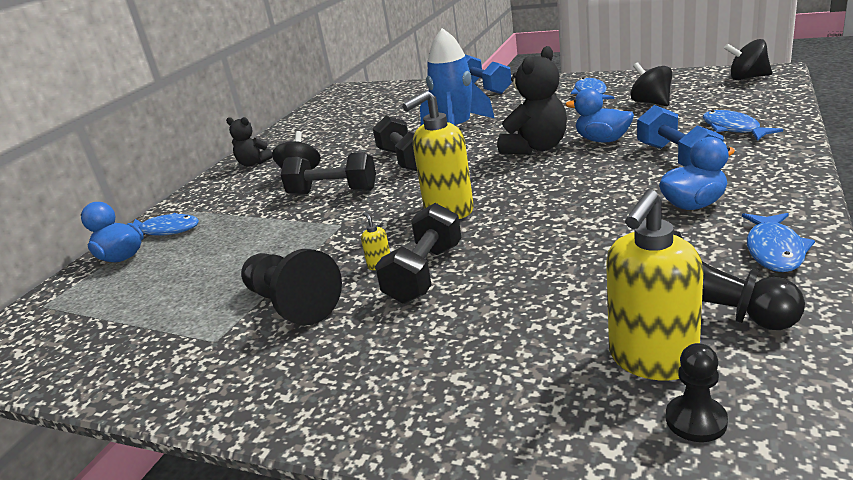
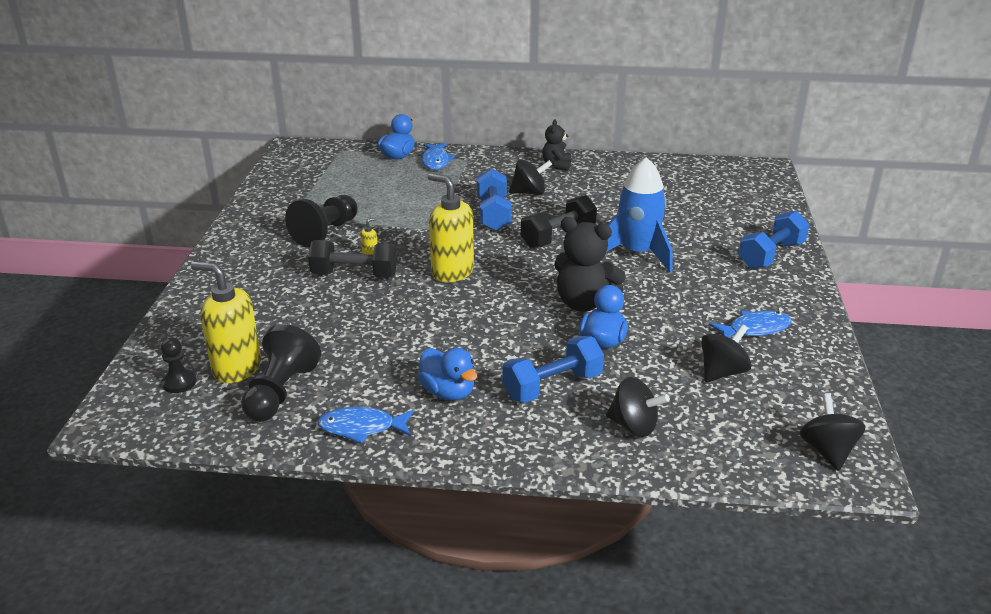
camera: 70 degrees right, 5 degrees up
(333, 192) = (493, 214): black dumbbell -> blue dumbbell
(733, 129) = (634, 426): blue fish -> black spinning top

